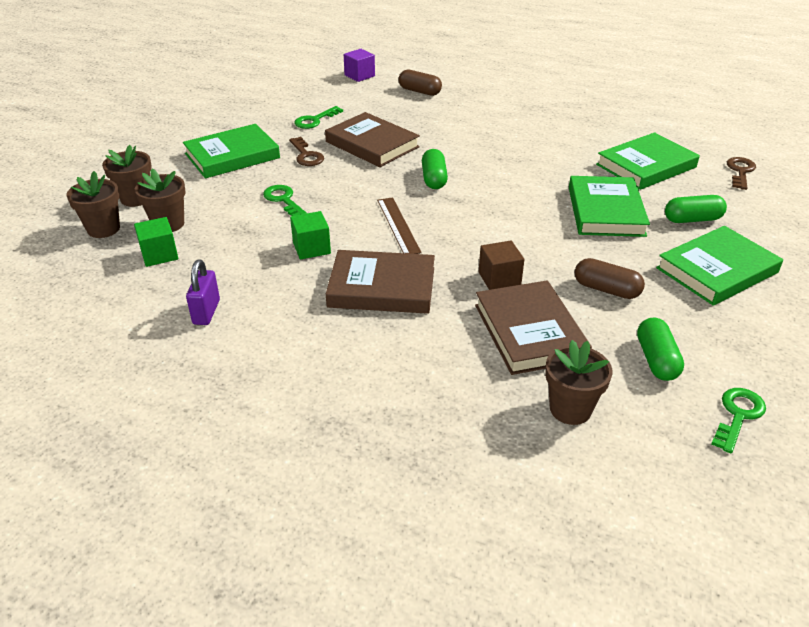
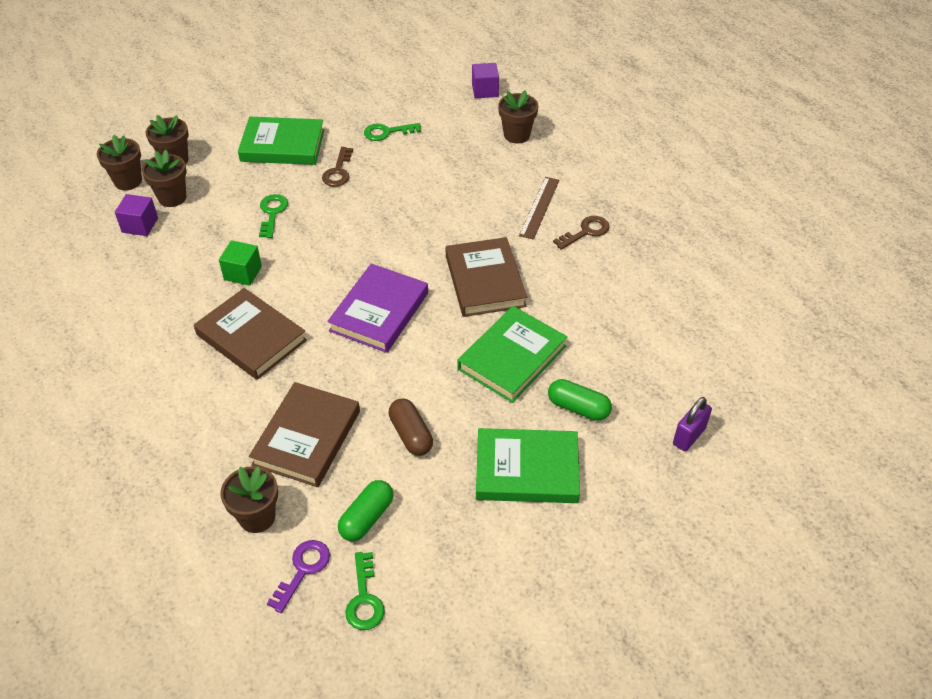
camera: 35 degrees right, 10 degrees up
(159, 254) = (140, 225): green cube -> purple cube
(206, 312) = (120, 295): purple padlock -> purple padlock (689, 436)
(372, 144) = (403, 183): brown book -> brown book (485, 281)
(398, 225) = (327, 283): brown ruler -> brown ruler (539, 207)
(419, 91) = (516, 135): brown capsule -> brown flower pot
(434, 179) = (410, 248): green capsule -> none
(467, 226) = (379, 312): none -> purple book
(499, 279) = (342, 378): brown cube -> none
(646, 166) = (617, 327): green book -> none
(663, 424) = (303, 570): none -> purple key
(738, 415) = (364, 598): green key -> green key turned 105 degrees clockwise
(740, 171) = (703, 380): brown key -> brown key (586, 232)

